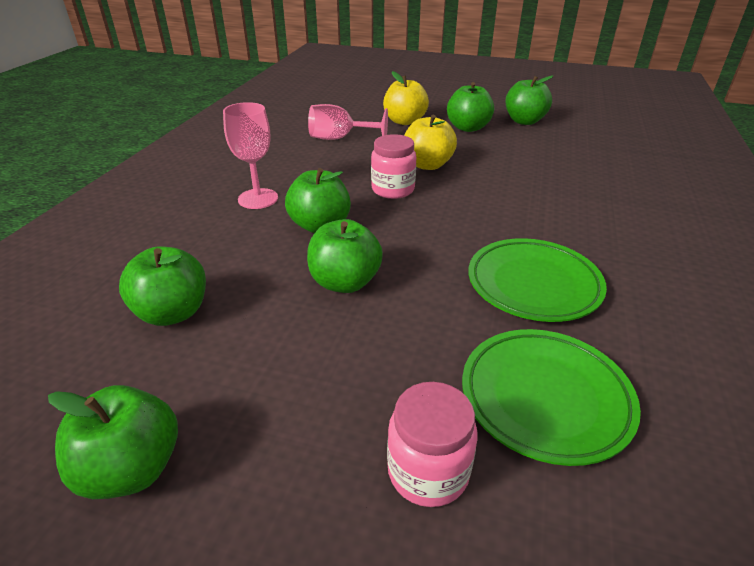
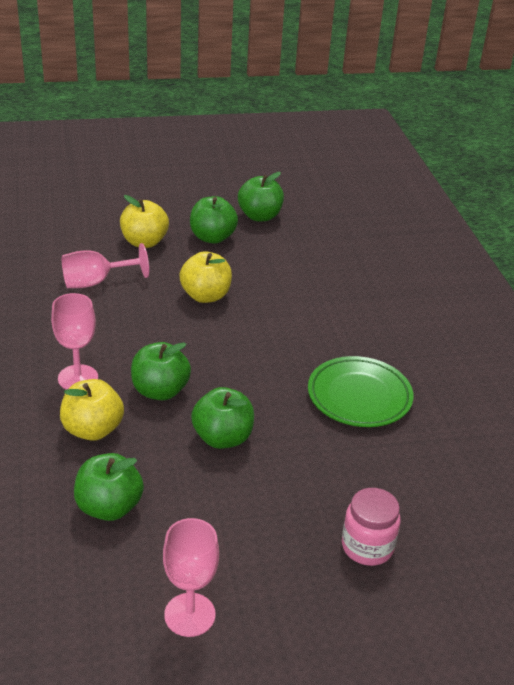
camera: 30 degrees left, 0 degrees up
(132, 469) = (189, 615): green apple -> pink goblet
(229, 241) = (92, 430): none -> yellow apple
(393, 189) = (194, 334): pink jar -> none
(545, 398) = (408, 478): green plate -> none

